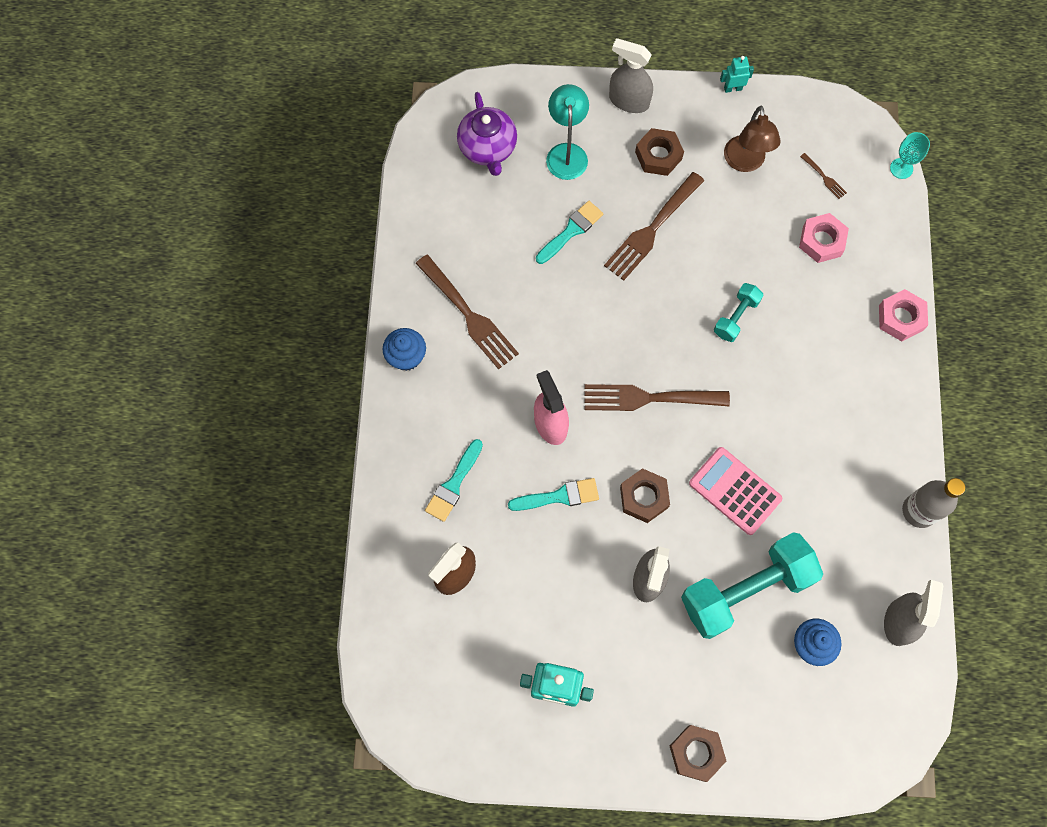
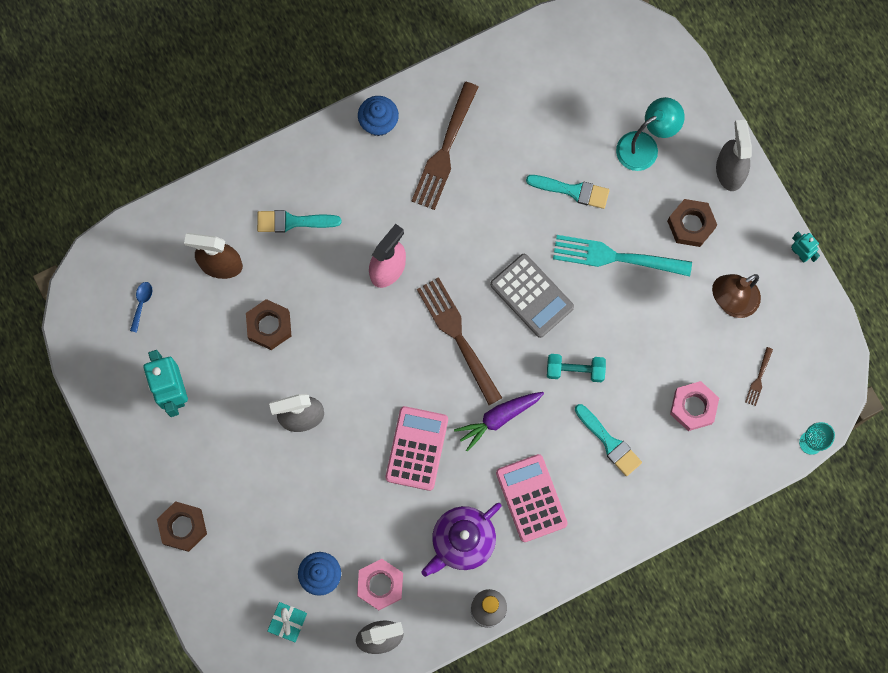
camera: 60 degrees right, 5 degrees up
(449, 672) = (142, 304): none -> blue spoon
(488, 148) = (608, 79): purple teapot -> purple teapot (462, 541)
(559, 496) = (330, 309): turquoise brush -> turquoise brush (609, 442)
(644, 497) = (368, 377): brown nut -> brown nut (269, 326)
(647, 316) = (531, 296): none -> grey calculator
(652, 229) = (615, 257): brown fork -> turquoise fork
(745, 405) = (498, 418): none -> purple carrot
(745, 590) = (337, 499): turquoise dumbbell -> none
(834, 417) = (531, 498): none -> pink calculator
(842, 701) = (288, 622): none -> turquoise gift
(900, 318) = (659, 511): pink nut -> pink nut (380, 585)

